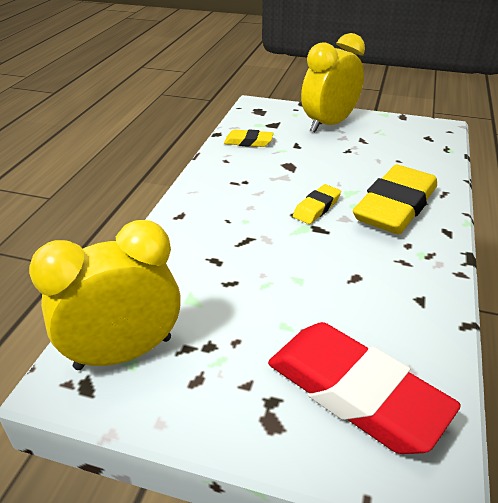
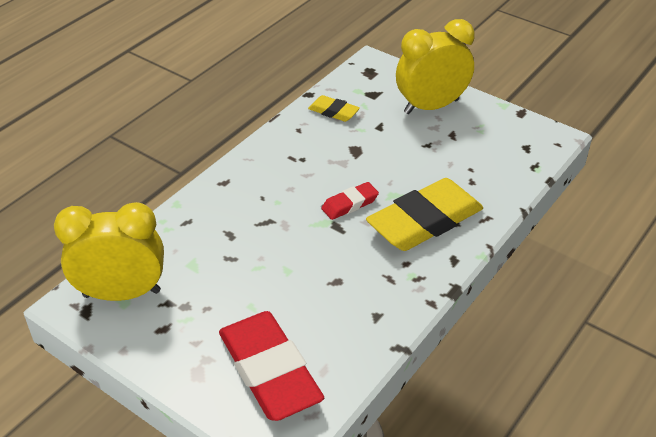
camera: 20 degrees right, 5 degrees up
(316, 208) = (350, 204): yellow eraser -> red eraser

